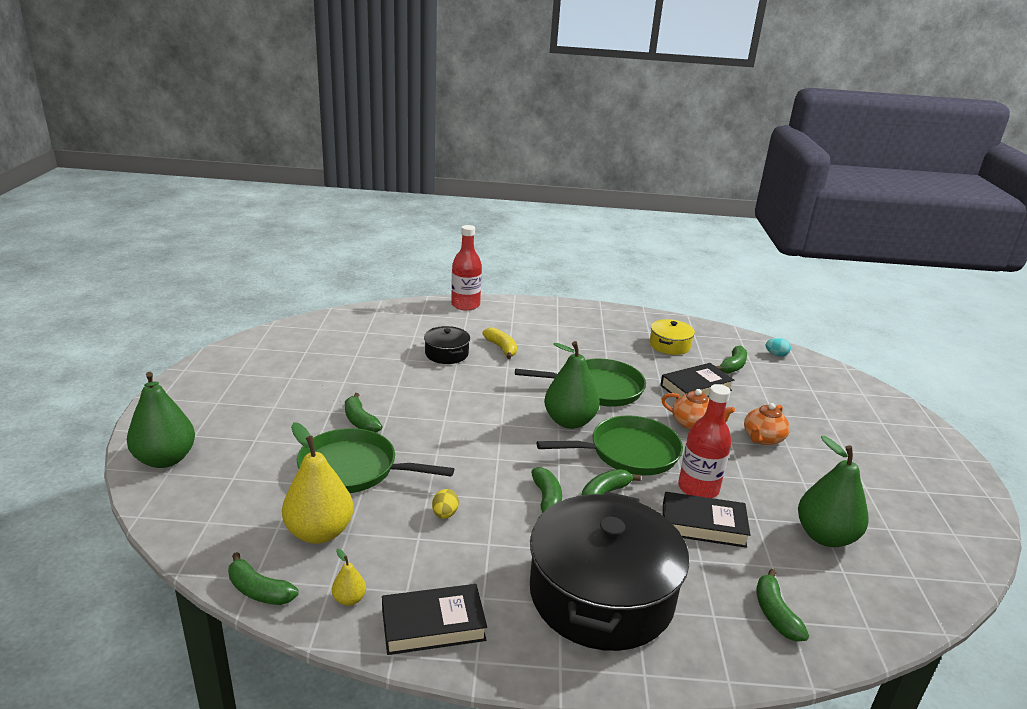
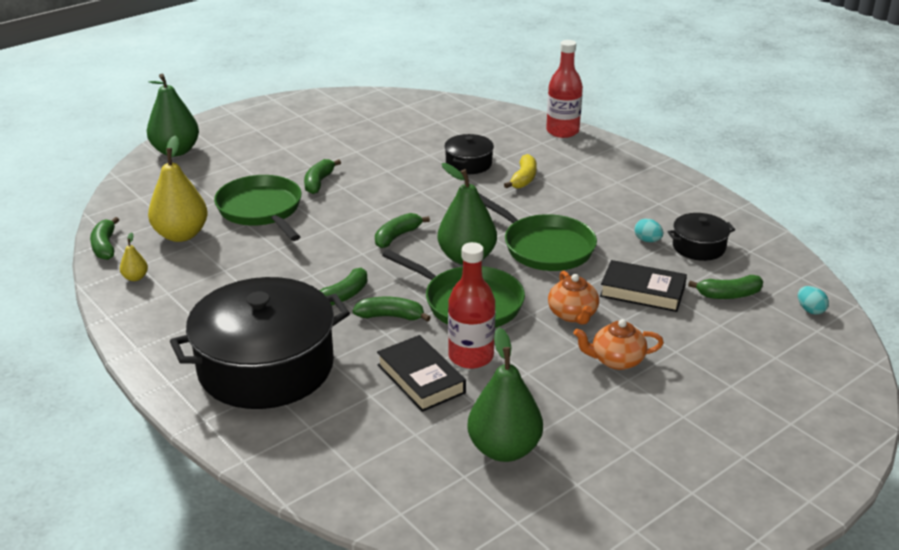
camera: 50 degrees right, 5 degrees up
(433, 625) = (150, 317): black book -> none
(445, 514) = (264, 266): yellow egg -> none
(640, 354) = (647, 240): none -> turquoise egg
(669, 345) = (698, 247): yellow pot -> black pot
(775, 614) = (352, 456): green banana -> green banana (397, 236)

